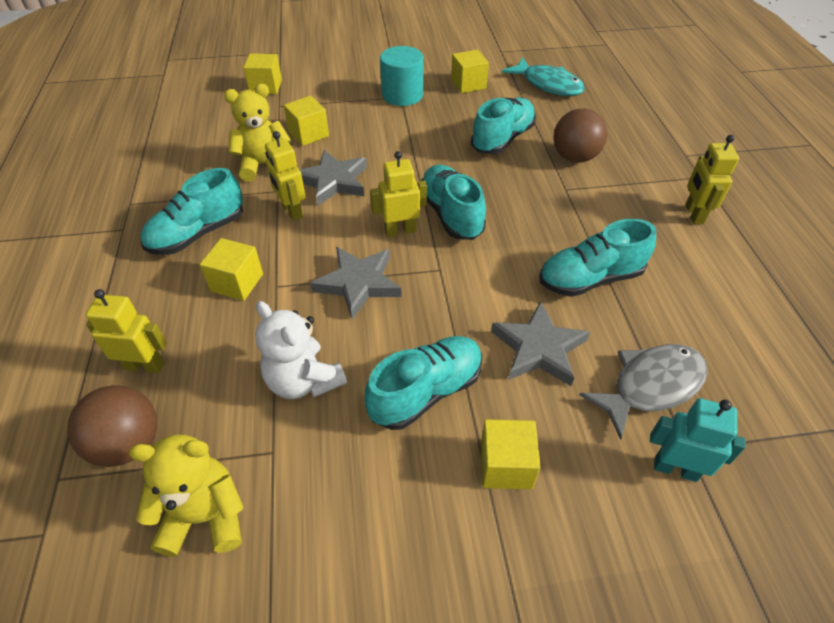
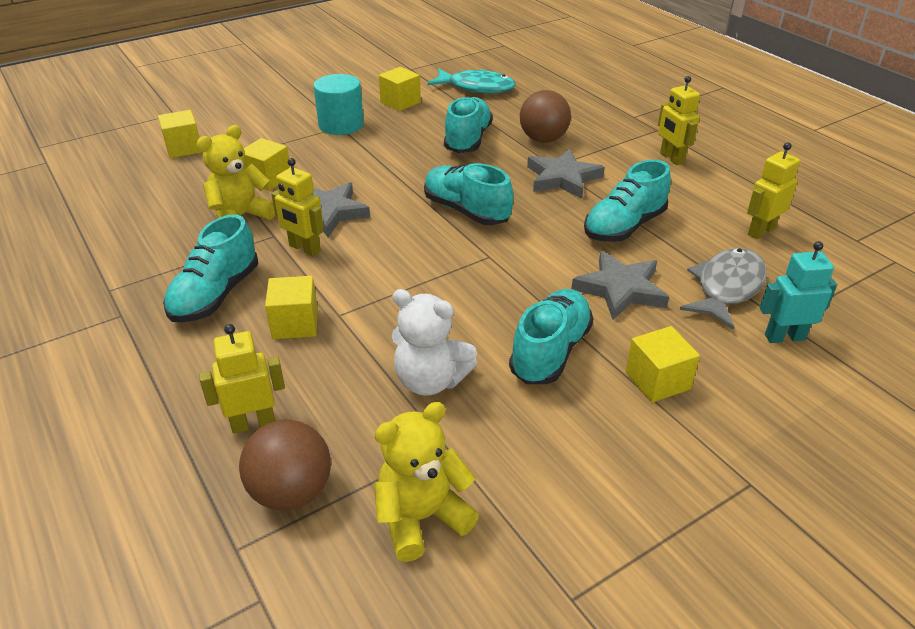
camera: 25 degrees left, 10 degrees down
(358, 283) = (421, 288): grey star -> grey star (562, 178)
(400, 230) = (428, 236): yellow robot -> yellow robot (761, 231)

